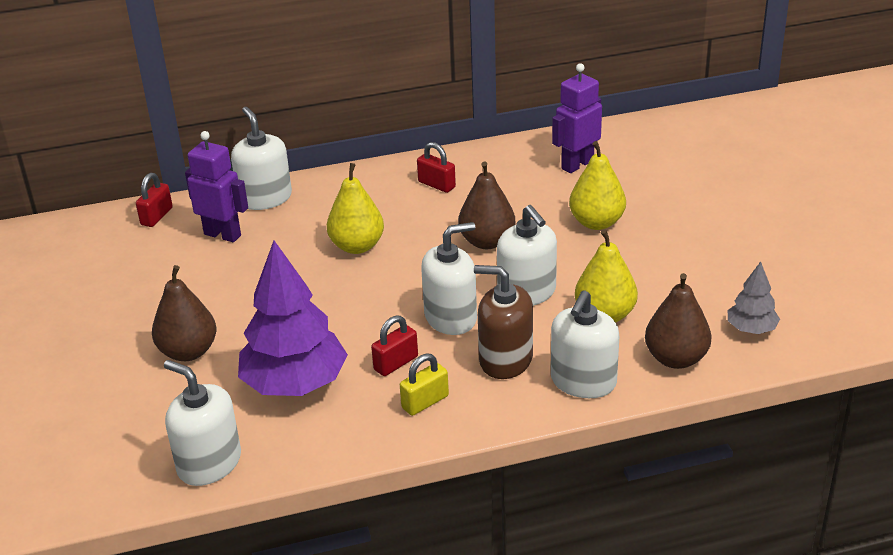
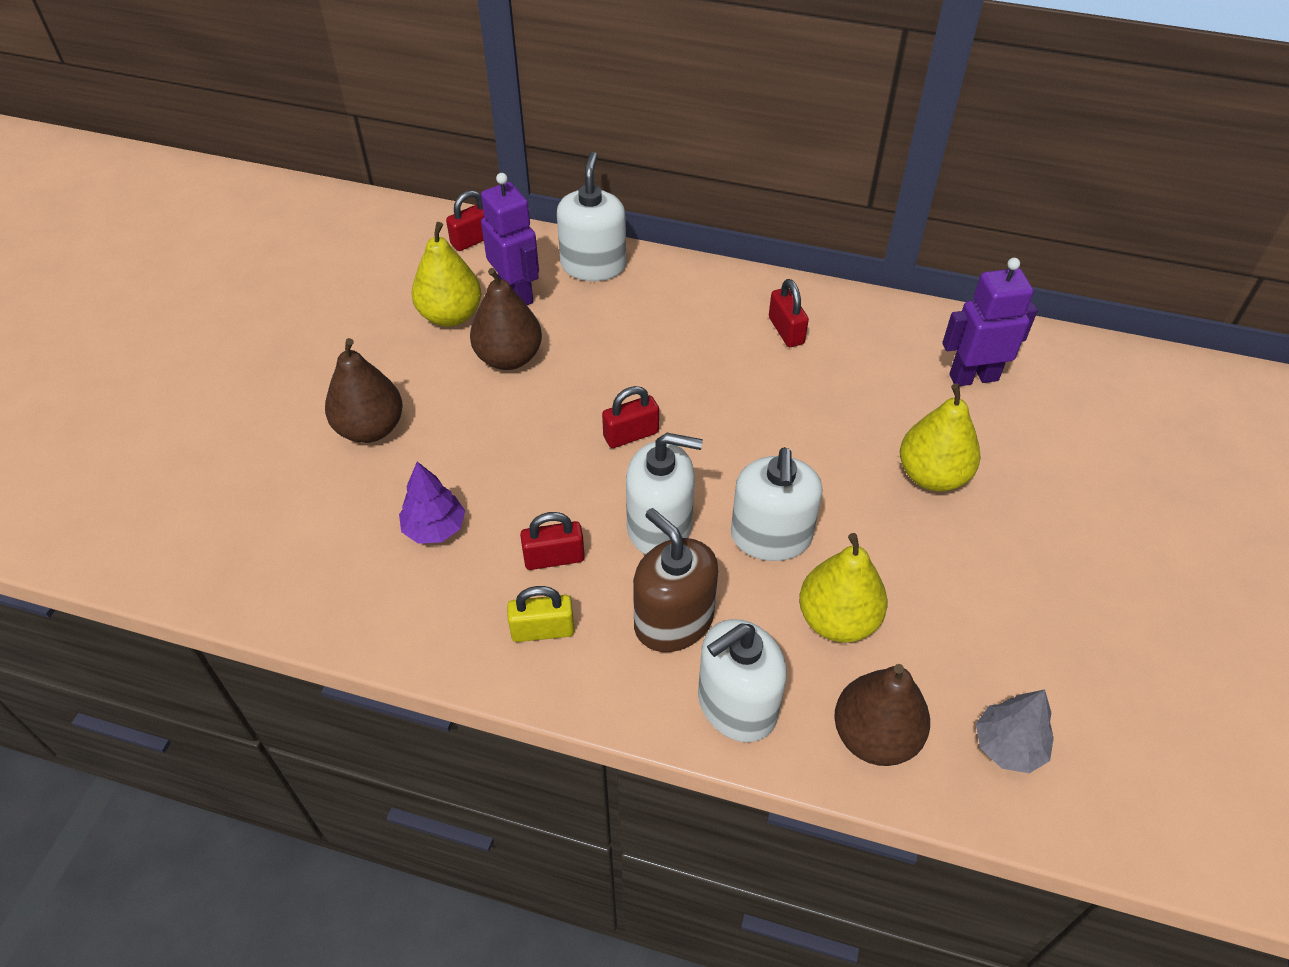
camera: 30 degrees right, 15 degrees up
(209, 463) = (279, 584): white soap dispenser -> none
(295, 384) = (435, 528): purple tree -> purple tree, size x0.49
(357, 246) = (636, 375): yellow pear -> yellow pear (450, 315)
(385, 279) = (631, 435): none -> red padlock
(487, 242) = (781, 439): brown pear -> brown pear (509, 358)

